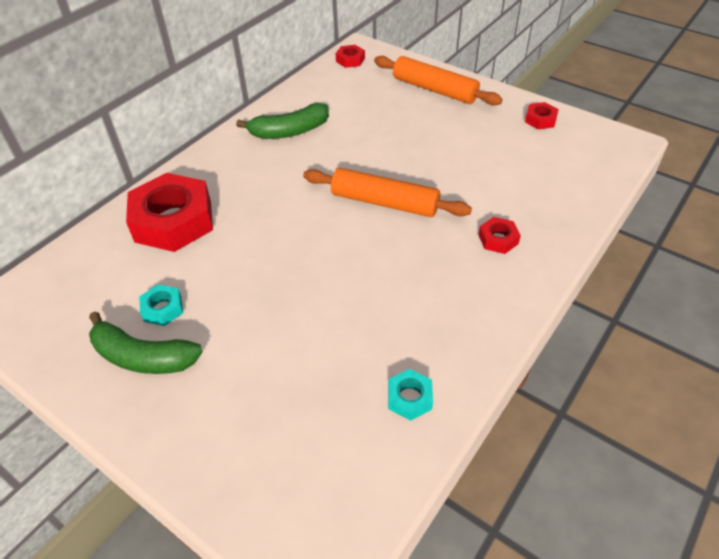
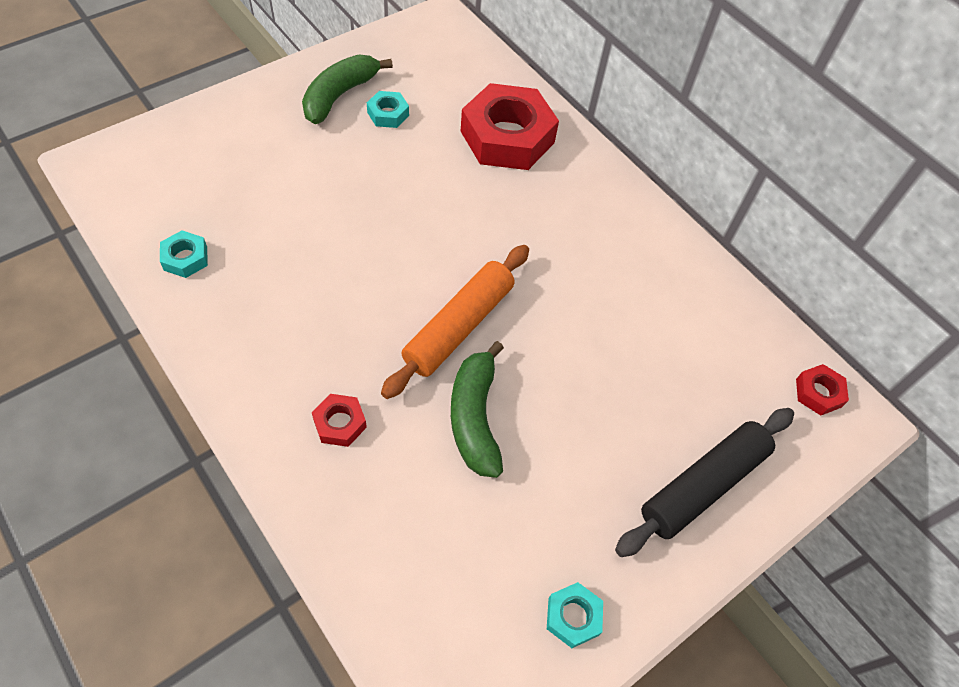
camera: 100 degrees right, 10 degrees up
(289, 131) = (639, 268): green banana -> green banana (475, 417)
(434, 90) = (702, 485): orange rolling pin -> black rolling pin
(540, 120) = (573, 617): red nut -> turquoise nut

